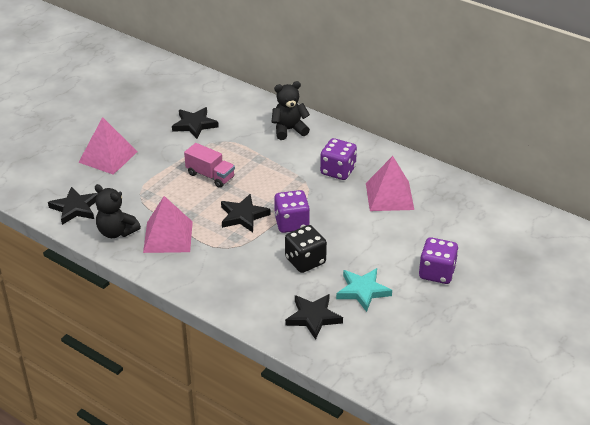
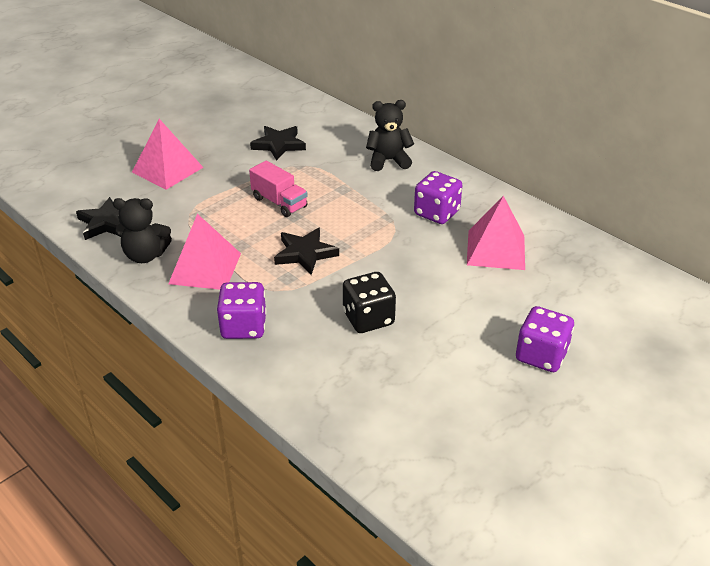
camera: 10 degrees right, 0 degrees up
(116, 232) = (145, 255): black teddy bear -> black teddy bear turned 45 degrees counterclockwise
(291, 223) = (363, 269): purple dice -> purple dice (243, 327)
(313, 317) = (360, 395): black star -> none
(363, 291) = (435, 367): turquoise star -> none

